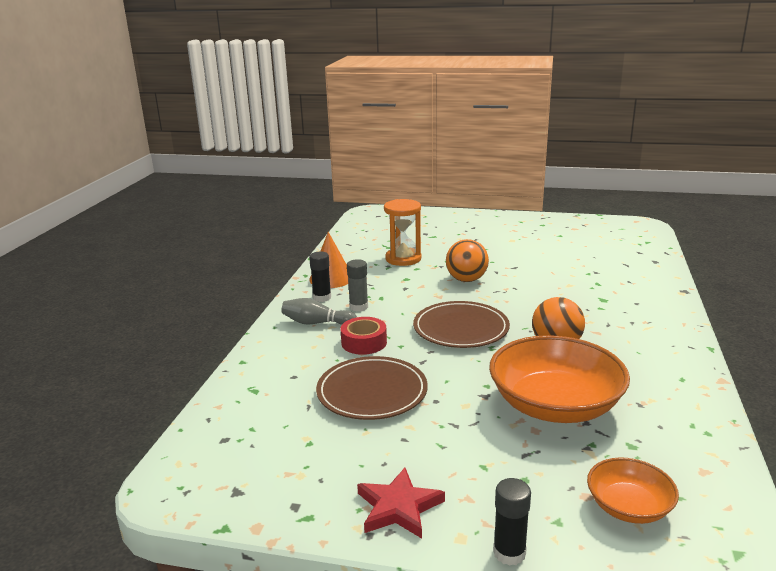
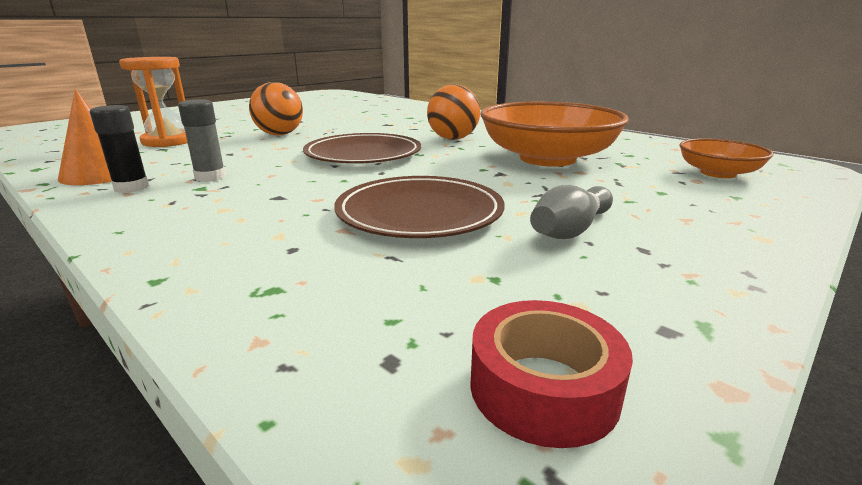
camera: 60 degrees left, 0 degrees up
(316, 323) = (186, 204): grey bowling pin -> grey bowling pin (571, 230)
(364, 342) = (298, 192): red tape -> red tape (543, 388)
(398, 507) = (694, 255): red star -> none
(509, 553) = (791, 224): black glue stick -> none

